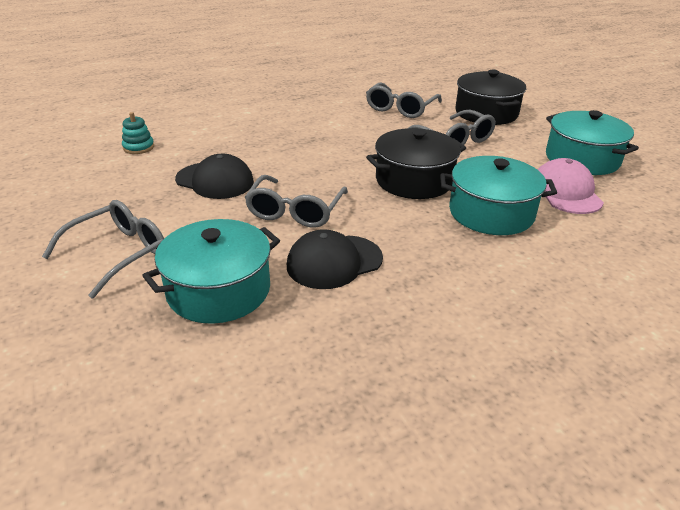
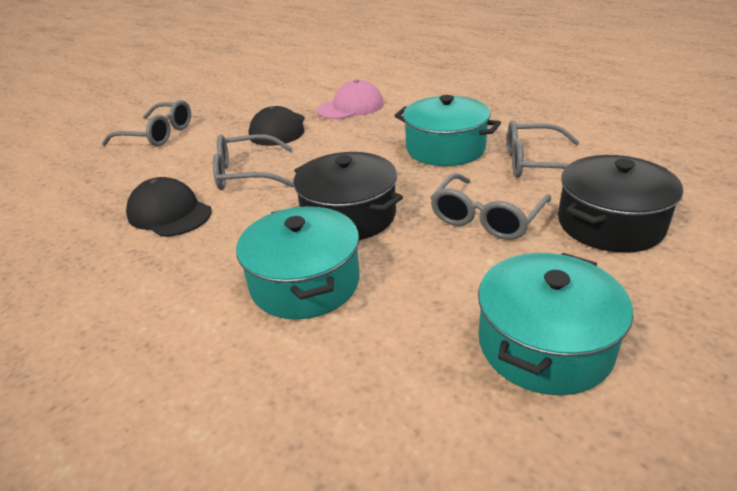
camera: 70 degrees right, 0 degrees up
(138, 147) = (312, 89): turquoise stacking toy -> none
(219, 290) = (119, 180): turquoise pot -> turquoise pot (445, 148)
(565, 192) = (407, 340): pink cap -> pink cap (351, 107)

